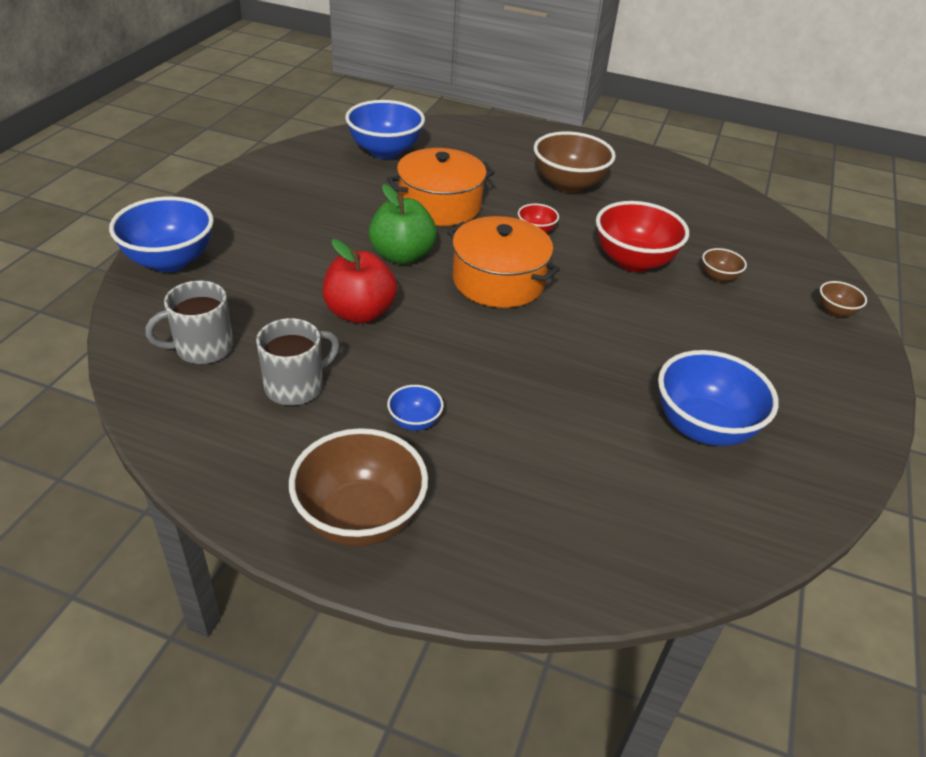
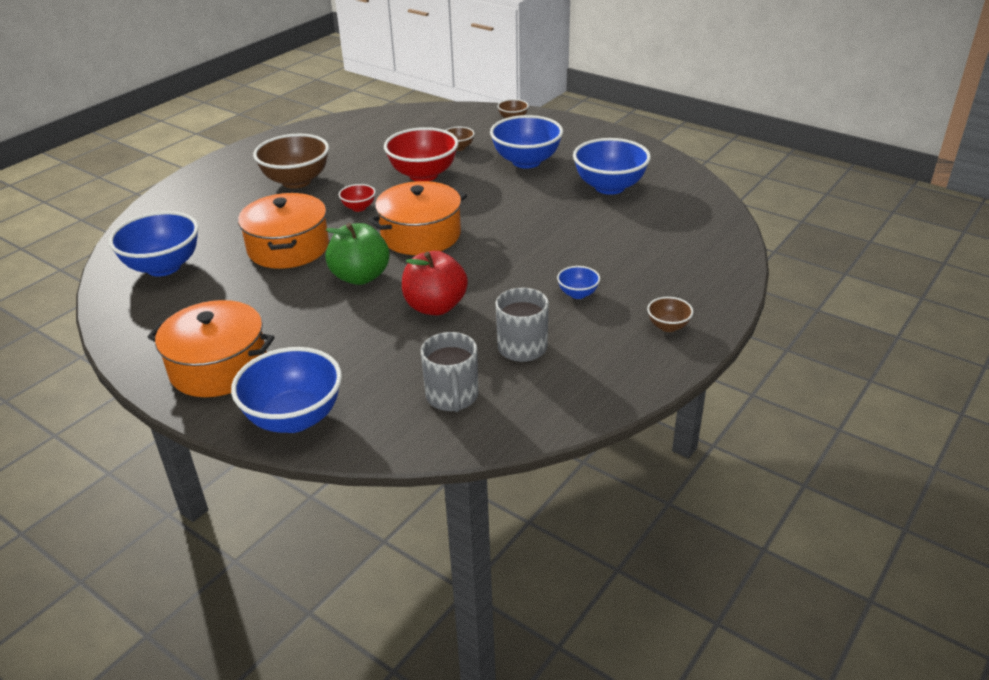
camera: 70 degrees left, 5 degrees down
(241, 209) = (218, 367): none -> orange pot
(360, 518) = (668, 326): brown bowl -> brown bowl, size x0.47
(722, 338) = (526, 161): none -> blue bowl

